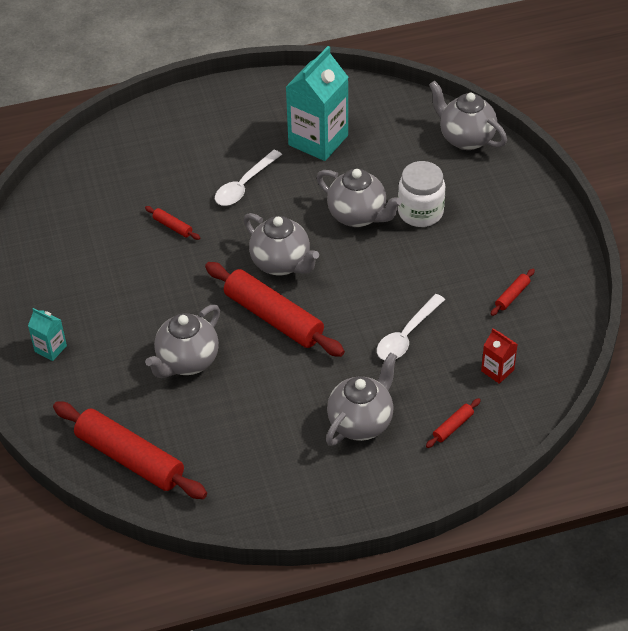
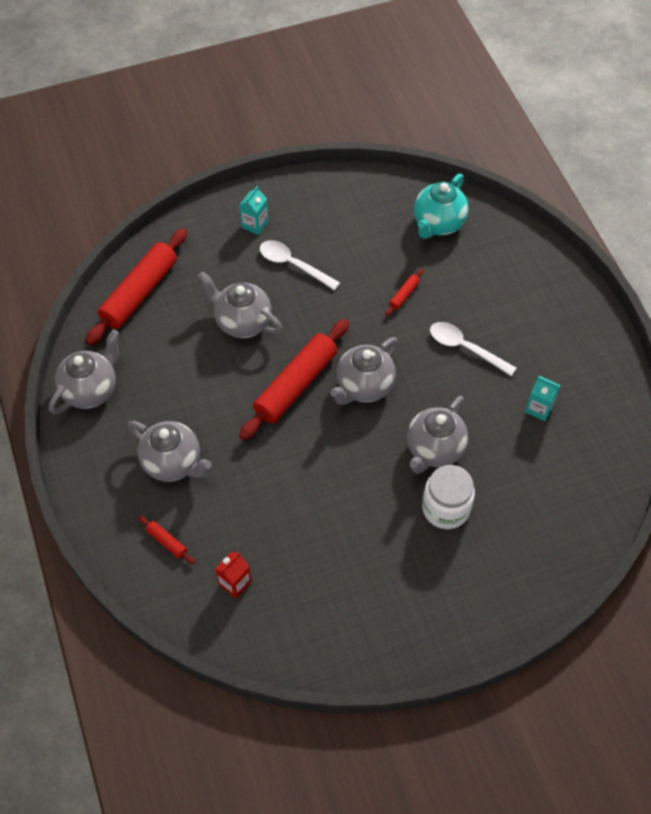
camera: 85 degrees right, 10 degrees up
(84, 194) = (438, 224): none -> turquoise teapot
(318, 140) = (539, 408): turquoise carton -> turquoise carton, size x0.47
(406, 335) = (277, 499): white spoon -> white spoon (293, 264)
(465, 138) = (565, 552): grey teapot -> grey teapot (91, 390)
(512, 296) = (334, 598): red rolling pin -> none

